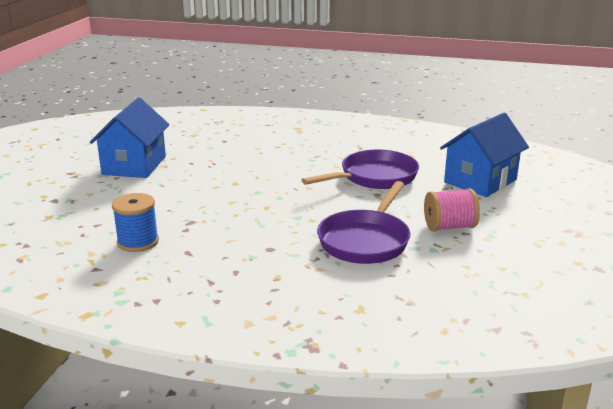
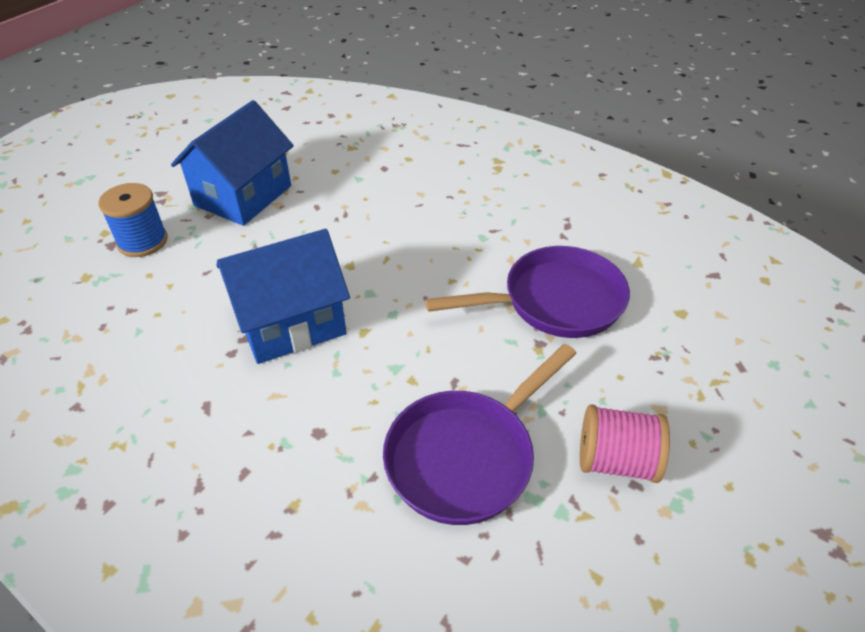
camera: 20 degrees right, 20 degrees up
(138, 242) = (157, 363): blue spool -> blue spool (142, 241)
(480, 181) = (722, 354): blue house -> blue house (291, 322)

